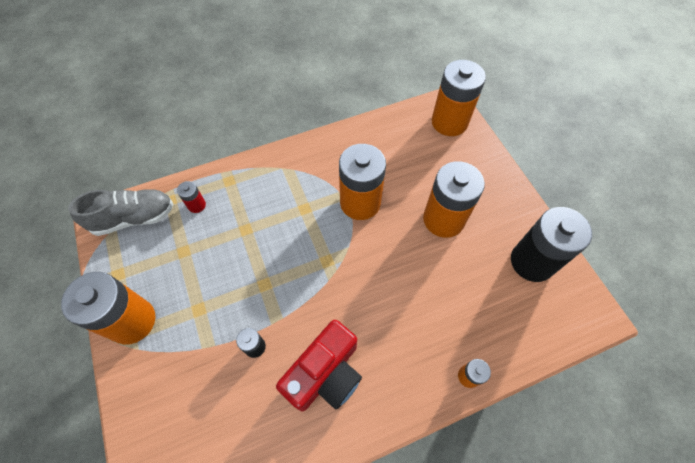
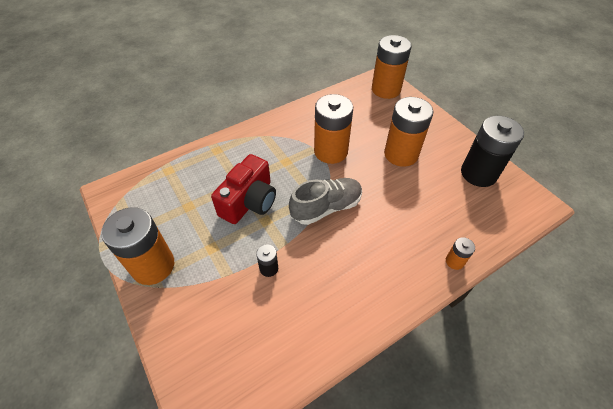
camera: 10 degrees left, 10 degrees down
(134, 218) = (138, 188): grey shoe -> grey shoe (326, 208)
(196, 205) = (193, 171): red battery -> none
(325, 373) = (335, 279): red camera -> red camera (249, 201)

